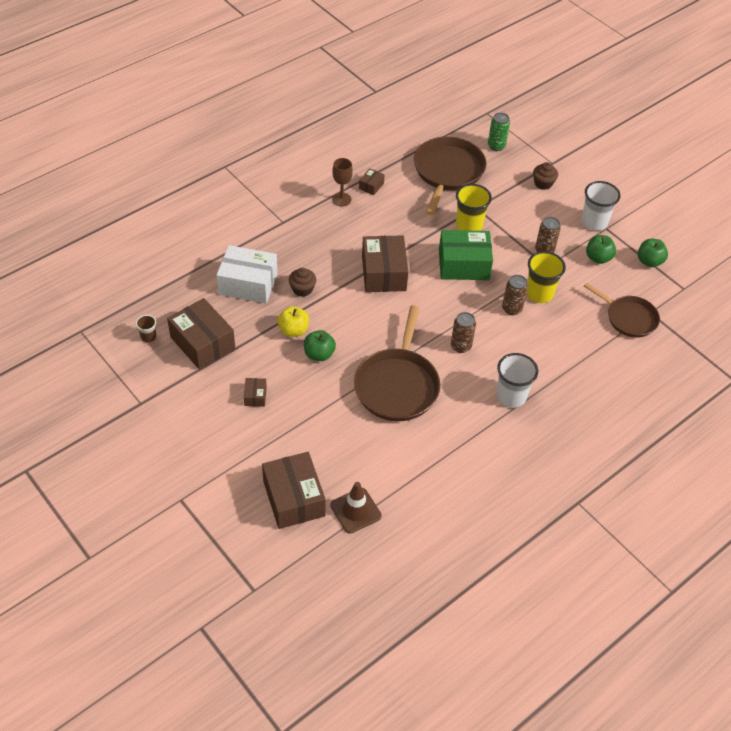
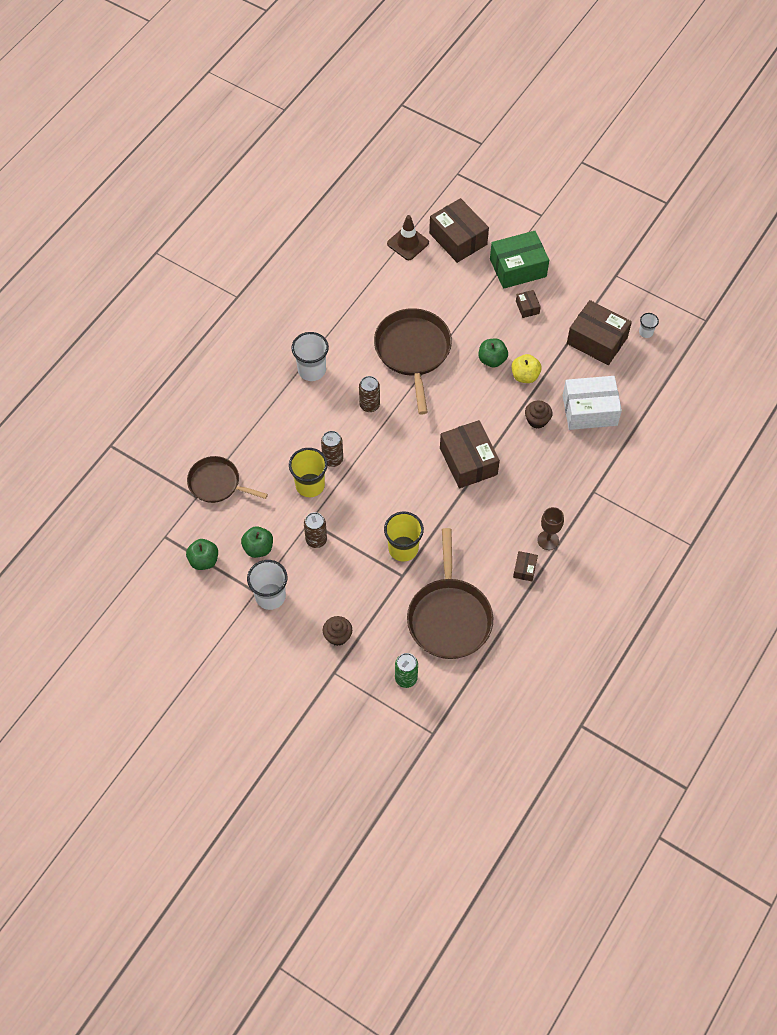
camera: 165 degrees right, 10 degrees up
(148, 337) = (646, 332): brown cup -> white cup
(463, 264) = (394, 496): green box -> green box (518, 268)

